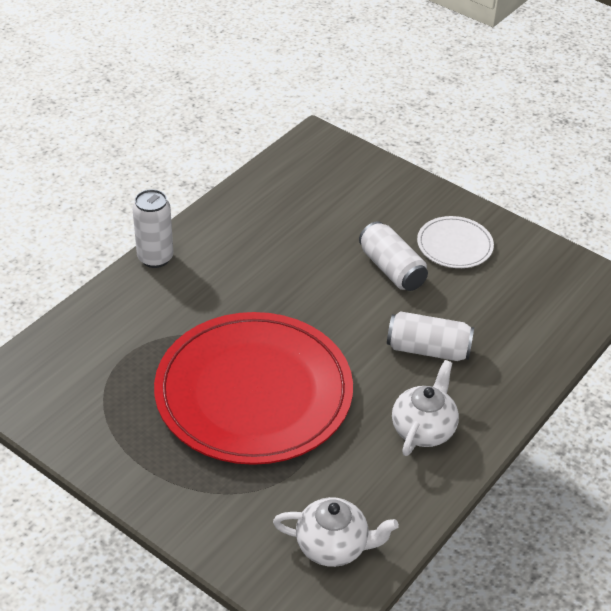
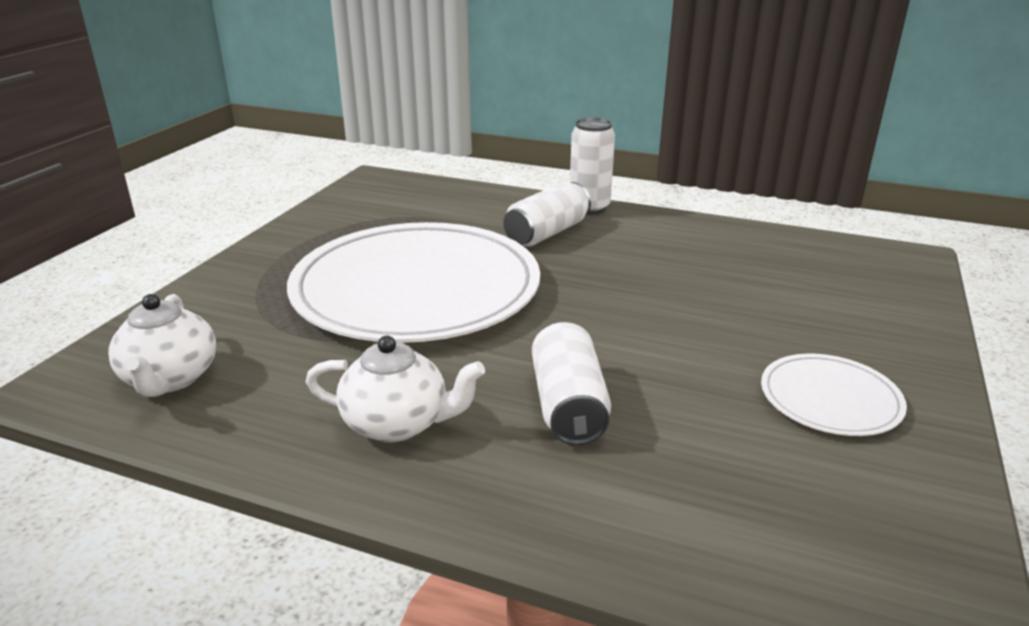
camera: 75 degrees right, 15 degrees down
(253, 392) = (416, 288): red plate -> white plate
(391, 269) = (713, 349): white can -> white can (547, 233)

